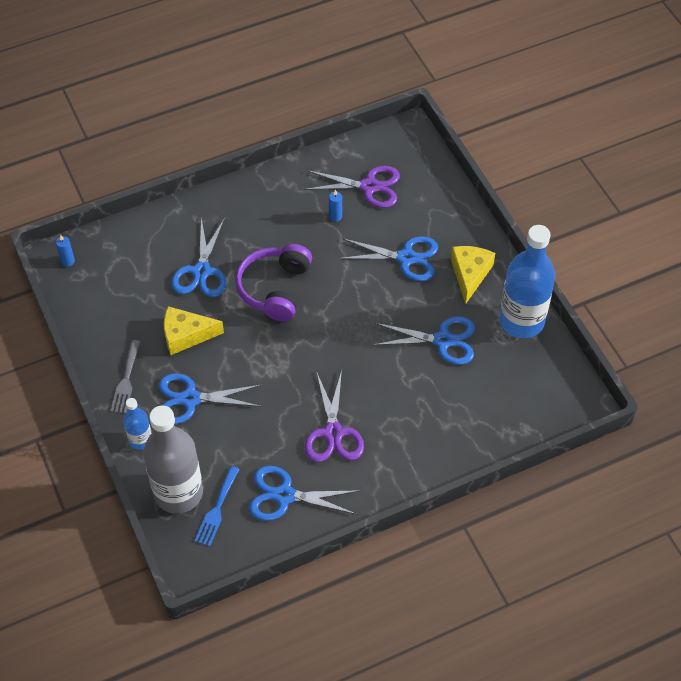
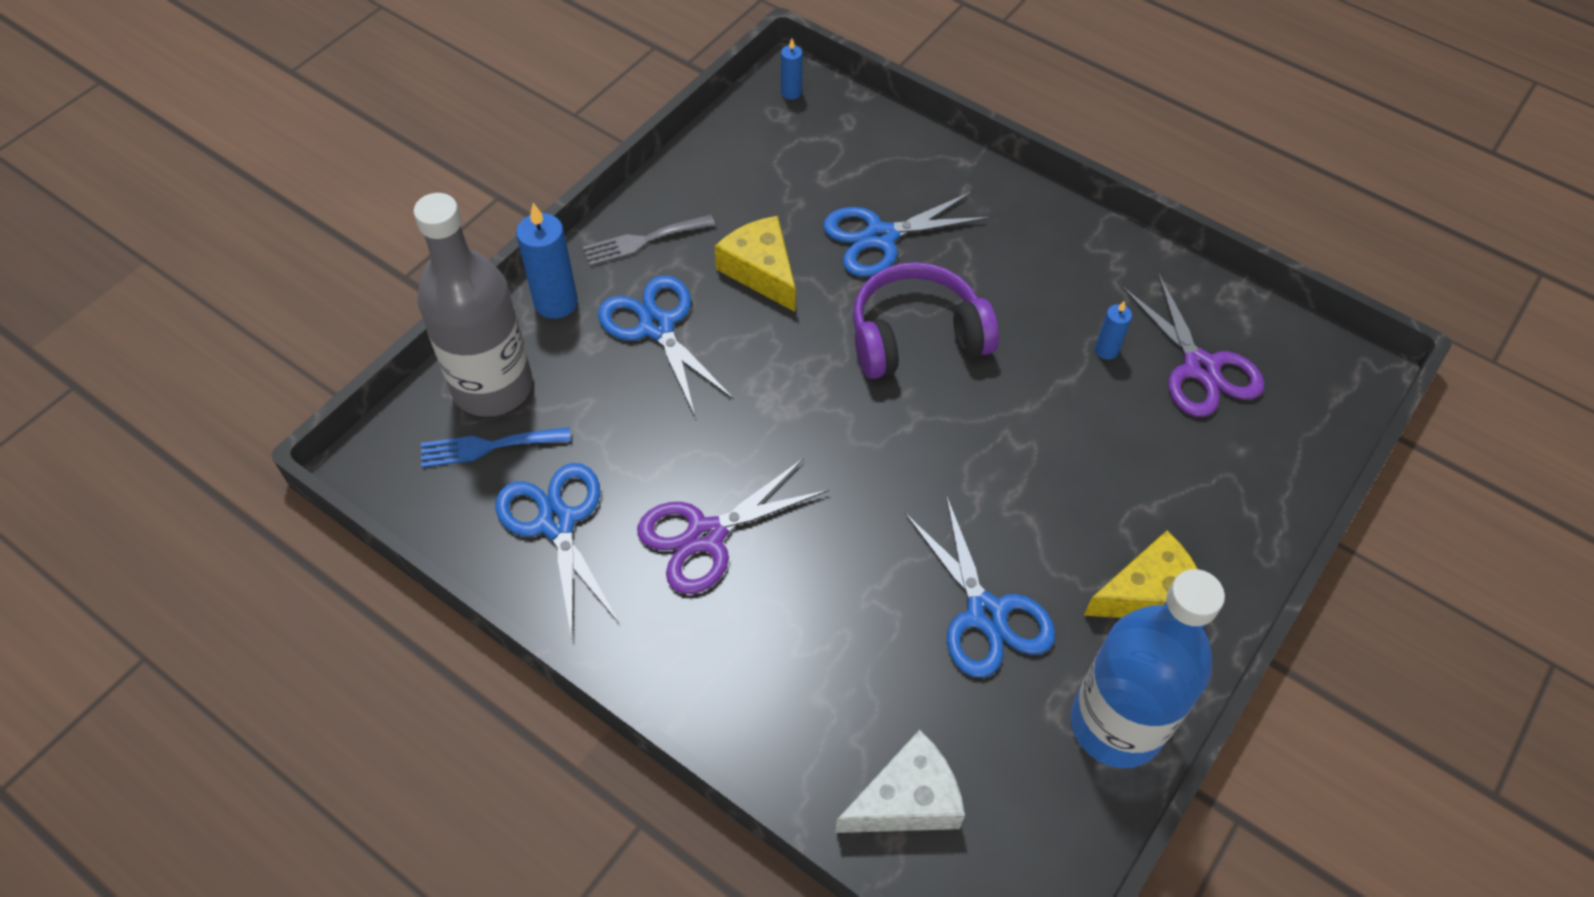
camera: 60 degrees right, 0 degrees up
(140, 440) = (556, 302): blue bottle -> blue candle
(406, 258) = (1106, 483): blue scissors -> none
(511, 415) = (907, 799): none -> white cheese

